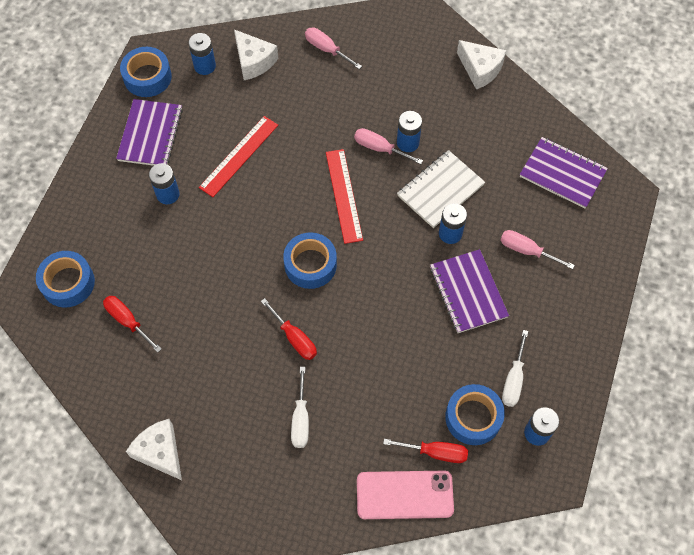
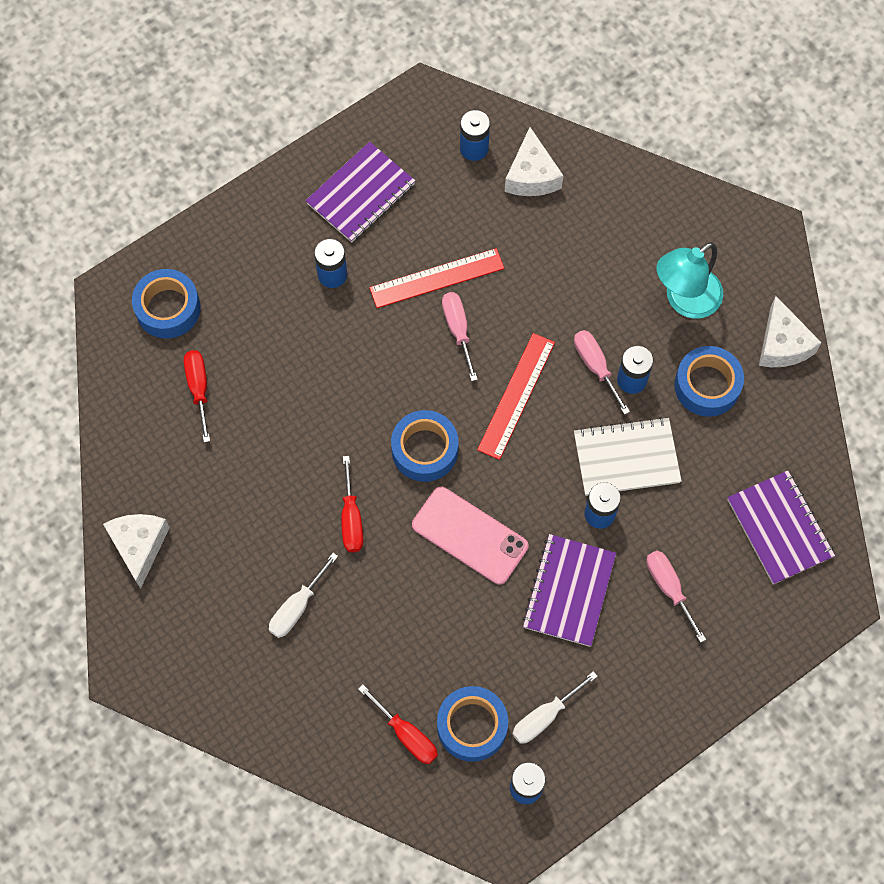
camera: 35 degrees right, 5 degrees up
(147, 77) = (403, 123): blue tape -> blue tape (707, 385)
(326, 49) = (623, 211): pink screwdriver -> pink screwdriver (458, 330)
(403, 78) = (684, 300): none -> turquoise lamp
(404, 495) = (343, 754): pink phone -> pink phone (470, 535)

